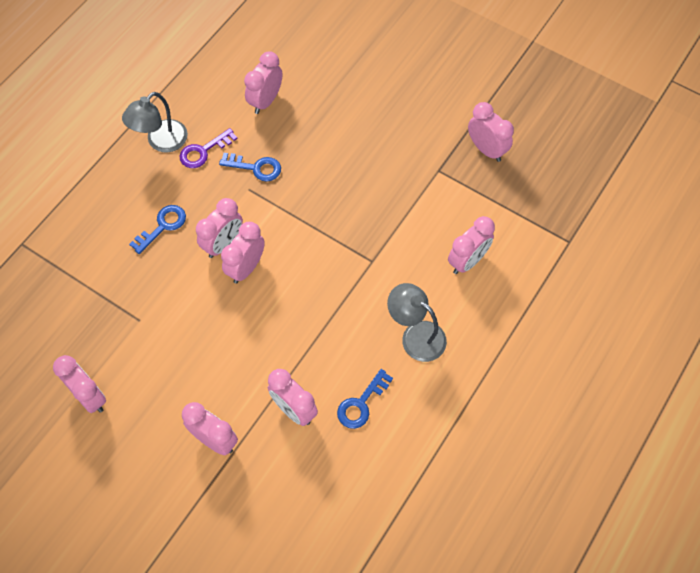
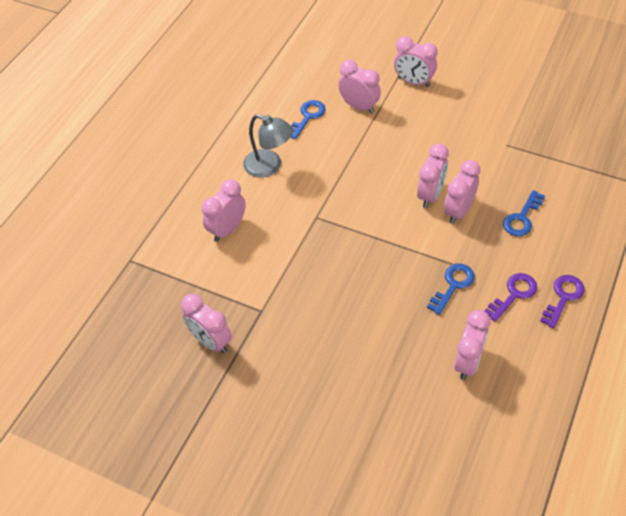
camera: 175 degrees right, 10 degrees down
(89, 396) = (520, 92): pink clock -> none
(161, 142) = (563, 297): grey lamp -> purple key
(255, 168) = (453, 285): blue key -> blue key turned 120 degrees clockwise

